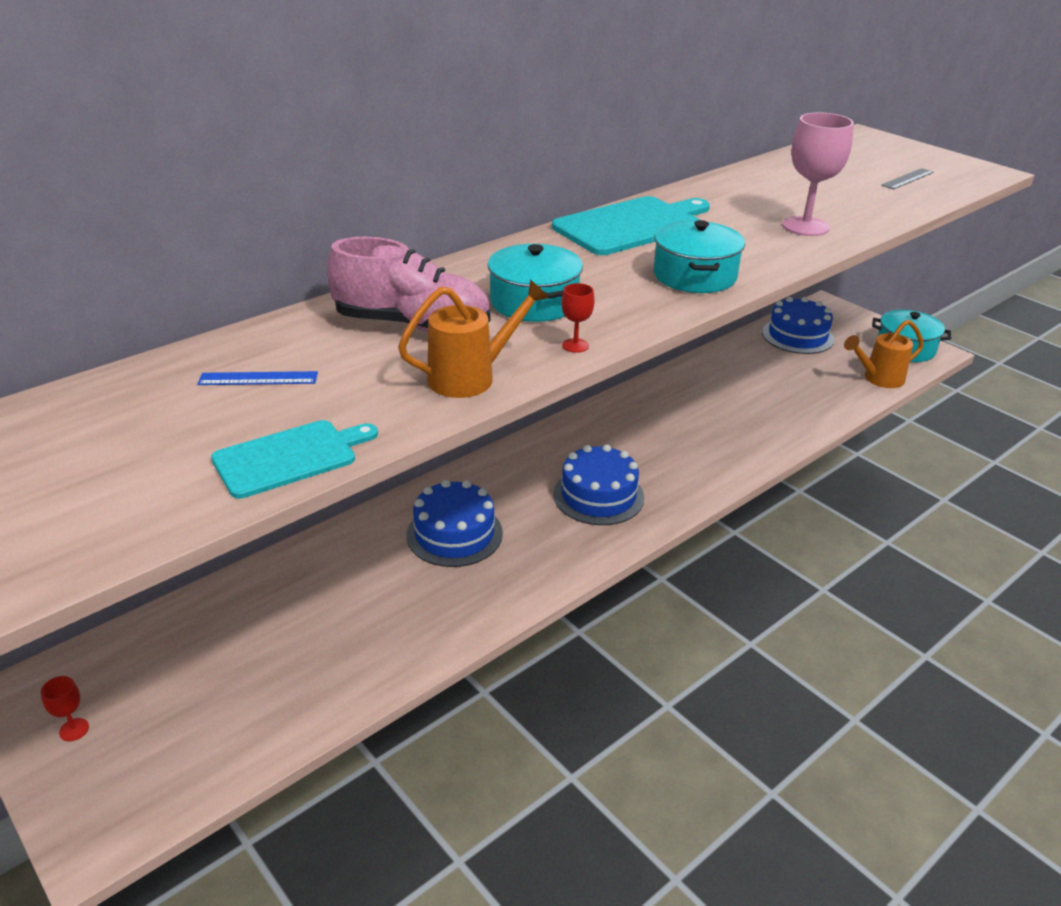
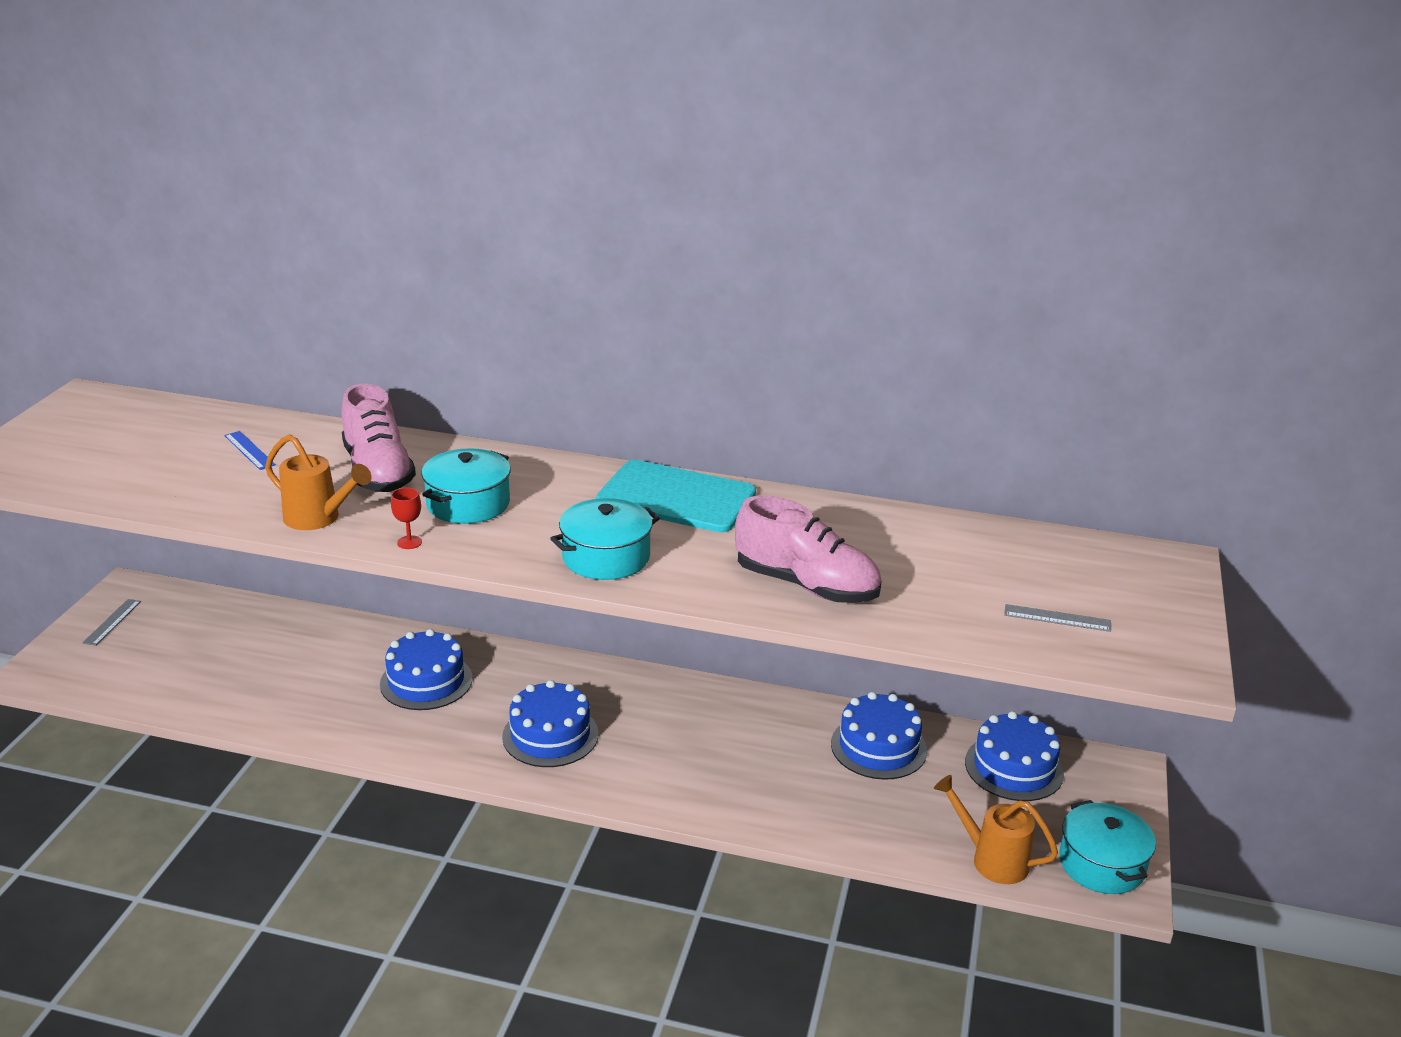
camera: 55 degrees right, 5 degrees down
(74, 730) = (112, 622): red goblet -> grey ruler
(290, 457) = (161, 496): turquoise cutting board -> none
(738, 369) = (878, 747): none -> blue cake
(805, 226) = (806, 585): pink goblet -> pink shoe

